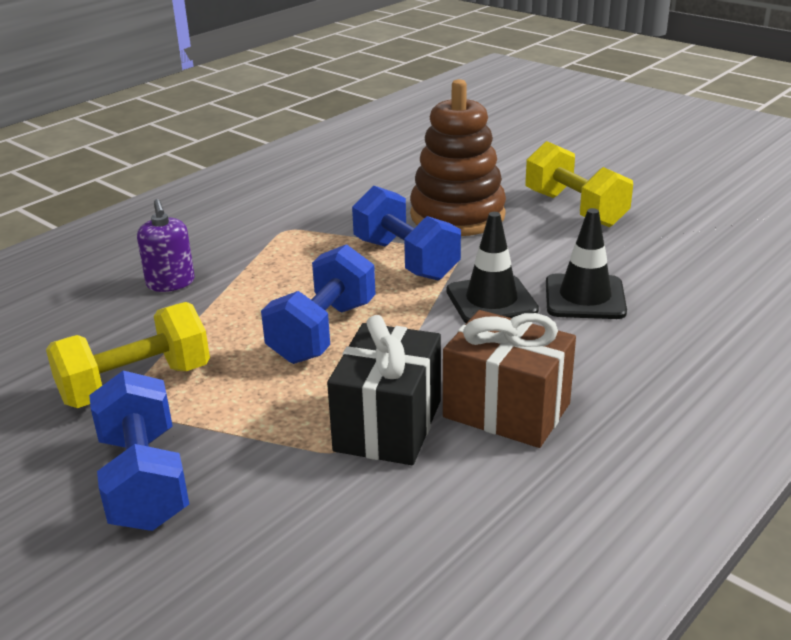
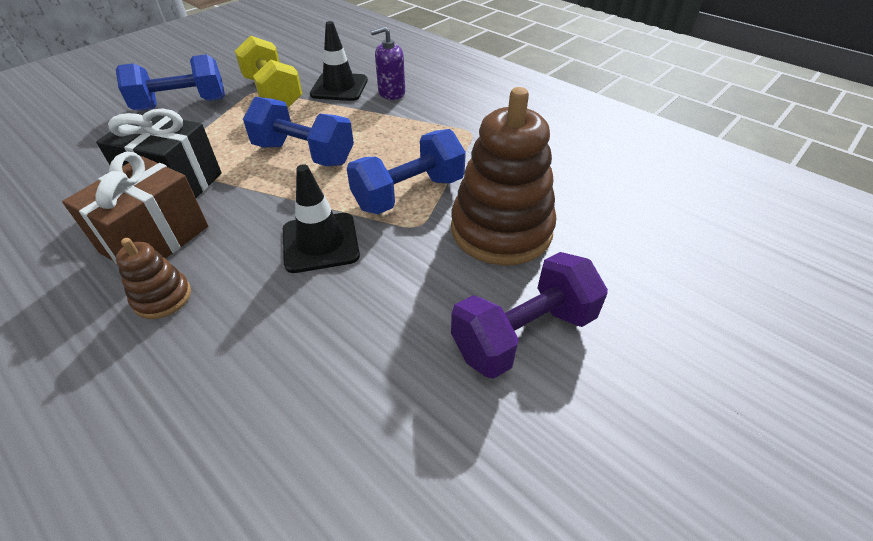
camera: 90 degrees right, 15 degrees up
(575, 209) = (523, 334): yellow dumbbell -> purple dumbbell
(585, 297) = (305, 312): black traffic cone -> black traffic cone (339, 87)
(594, 380) = (162, 297): none -> brown stacking toy

